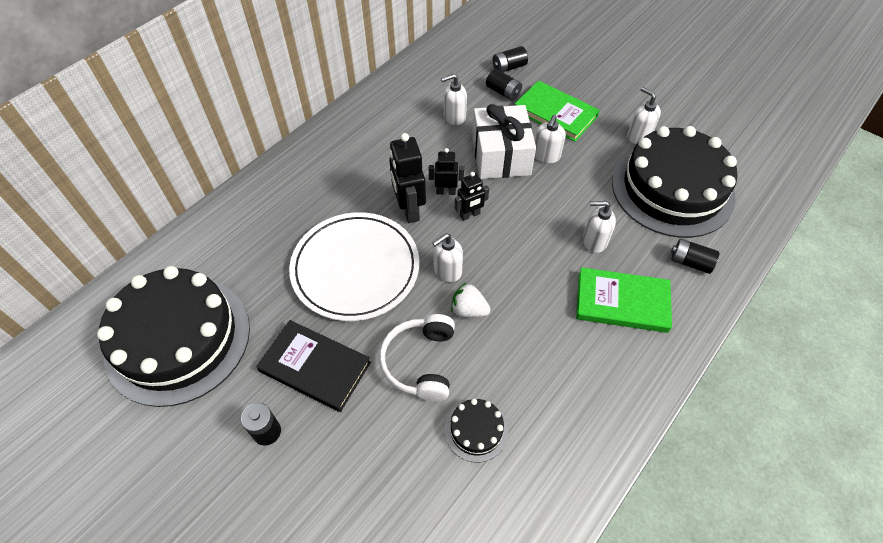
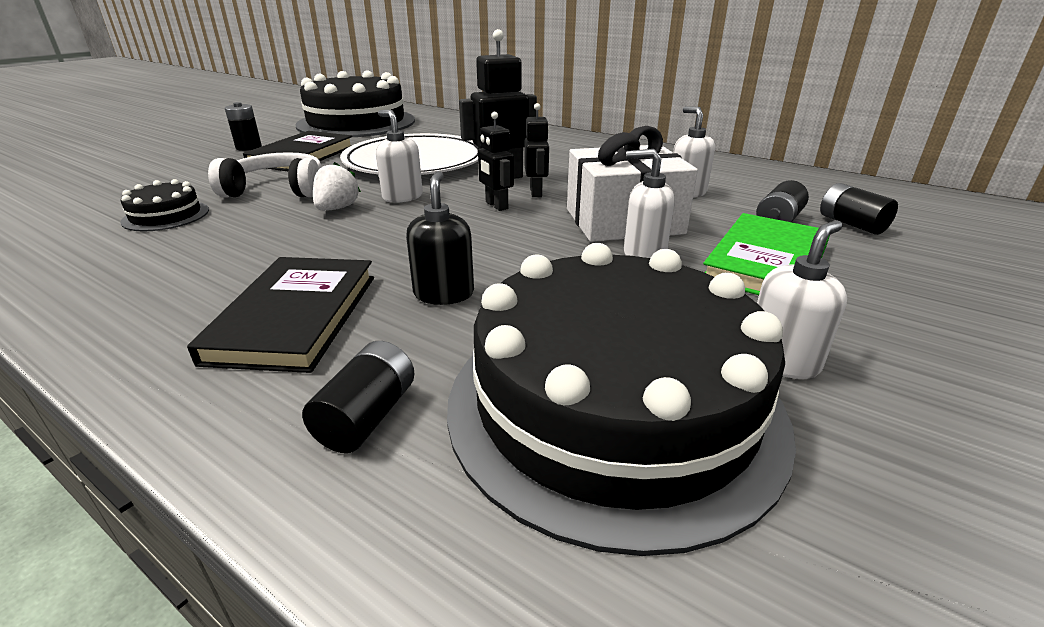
camera: 85 degrees right, 25 degrees down
(594, 241) = (444, 294): white soap dispenser -> black soap dispenser
(622, 302) = (295, 317): green book -> black book

